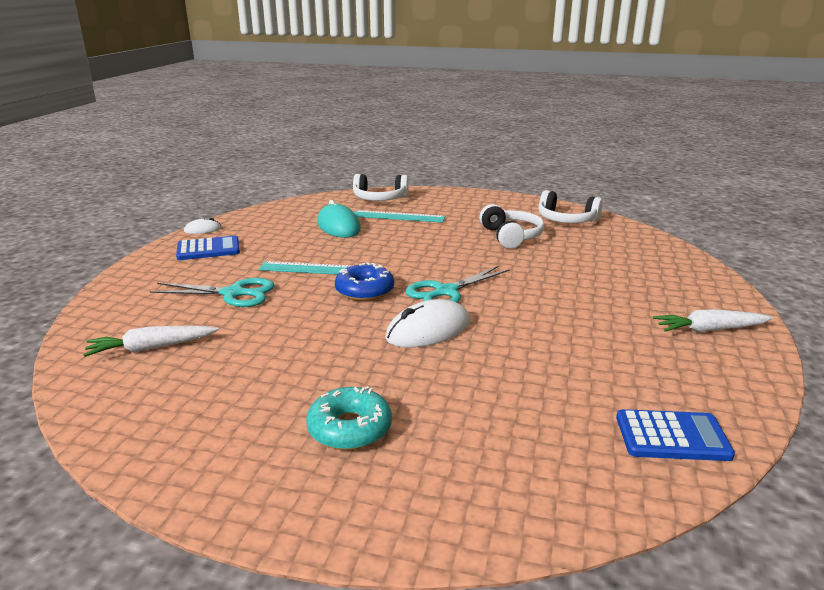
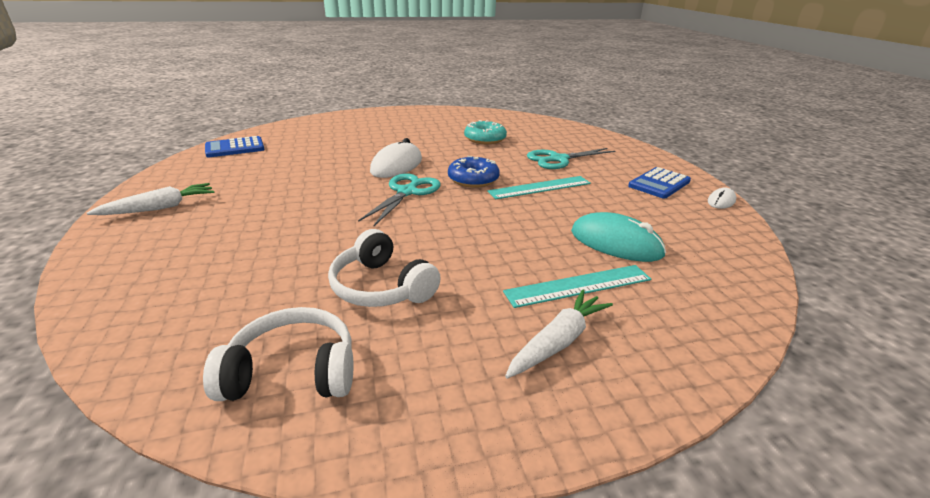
camera: 150 degrees right, 5 degrees up
(151, 348) = (538, 131): white carrot -> white carrot (558, 341)
(349, 428) = (398, 127): turquoise donut -> turquoise donut (485, 139)
(380, 199) = (677, 330): white headphones -> none

